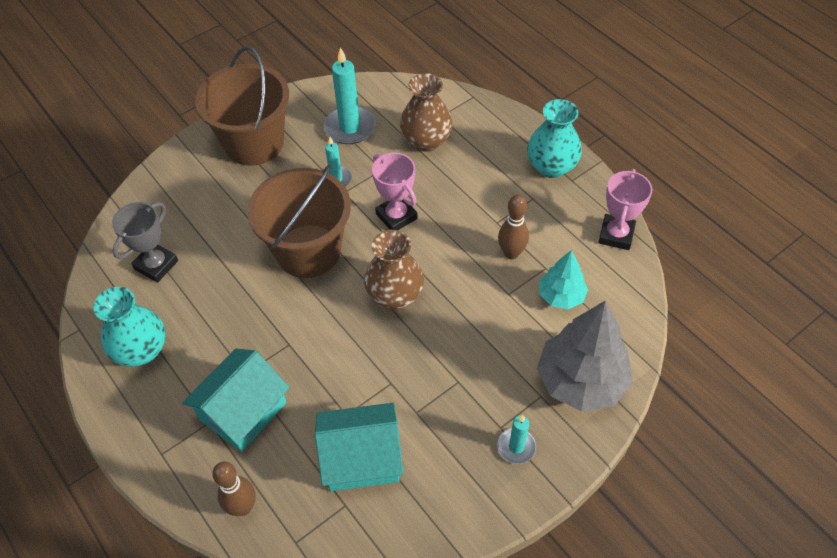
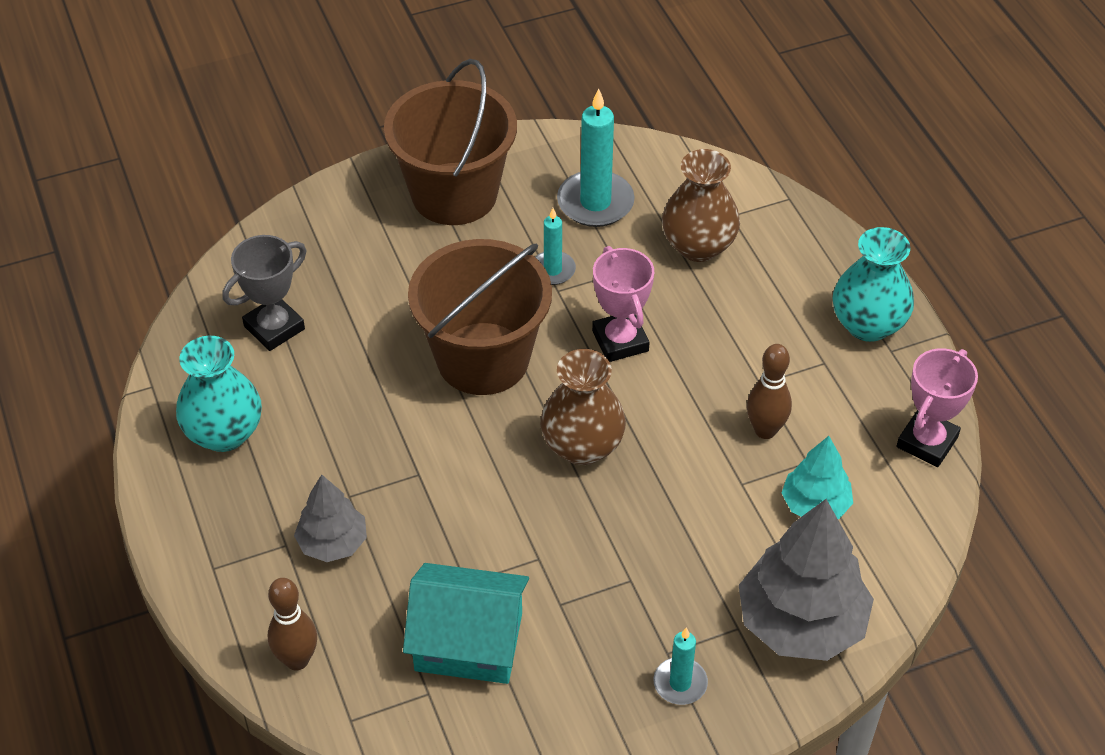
camera: 15 degrees right, 5 degrees down
(243, 411) = (332, 543): turquoise house -> grey tree

